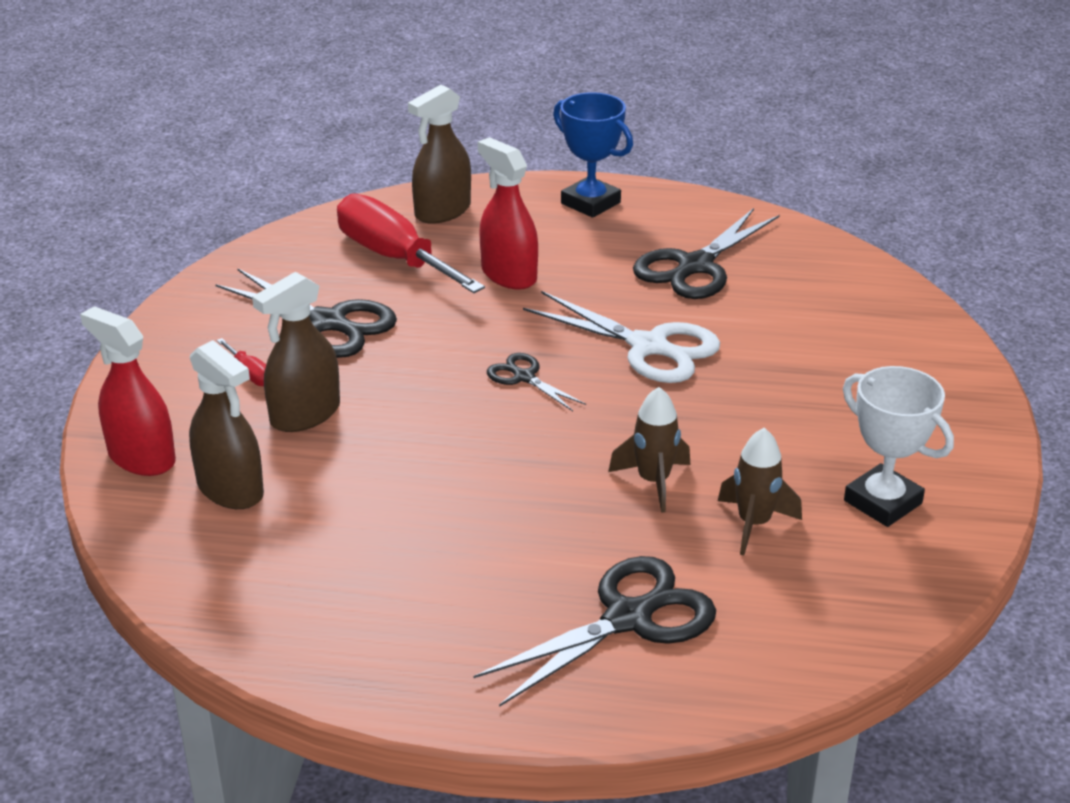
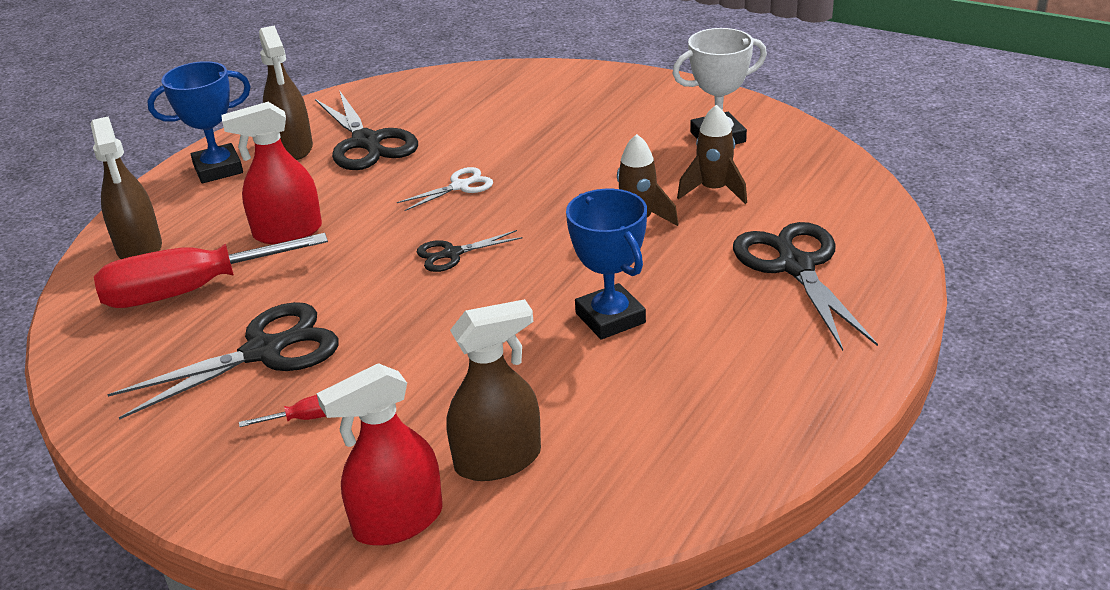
camera: 65 degrees left, 0 degrees up
(305, 414) = (409, 391): brown spray bottle -> brown spray bottle (292, 147)
(465, 504) = (610, 318): none -> blue trophy
(649, 347) = (460, 186): white scissors -> white scissors, size x0.53

